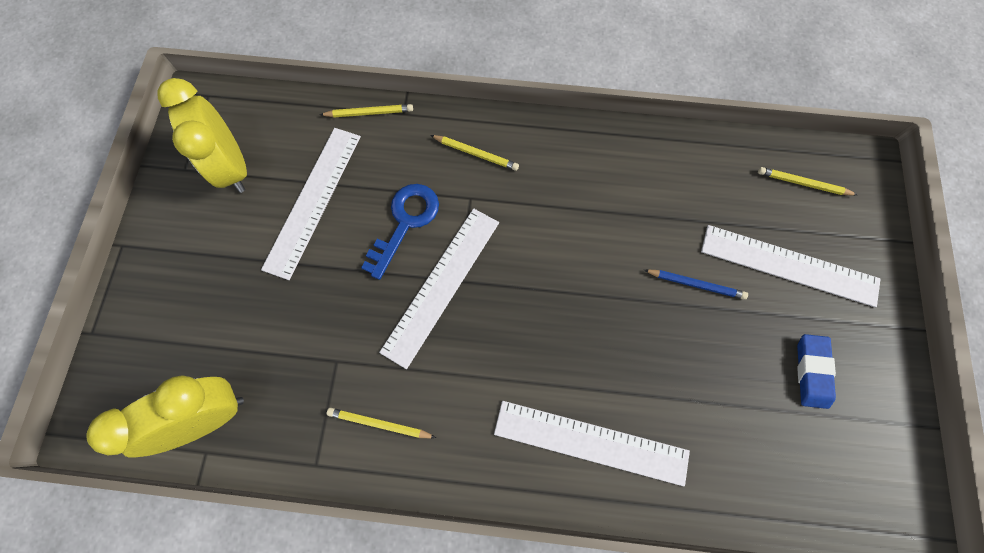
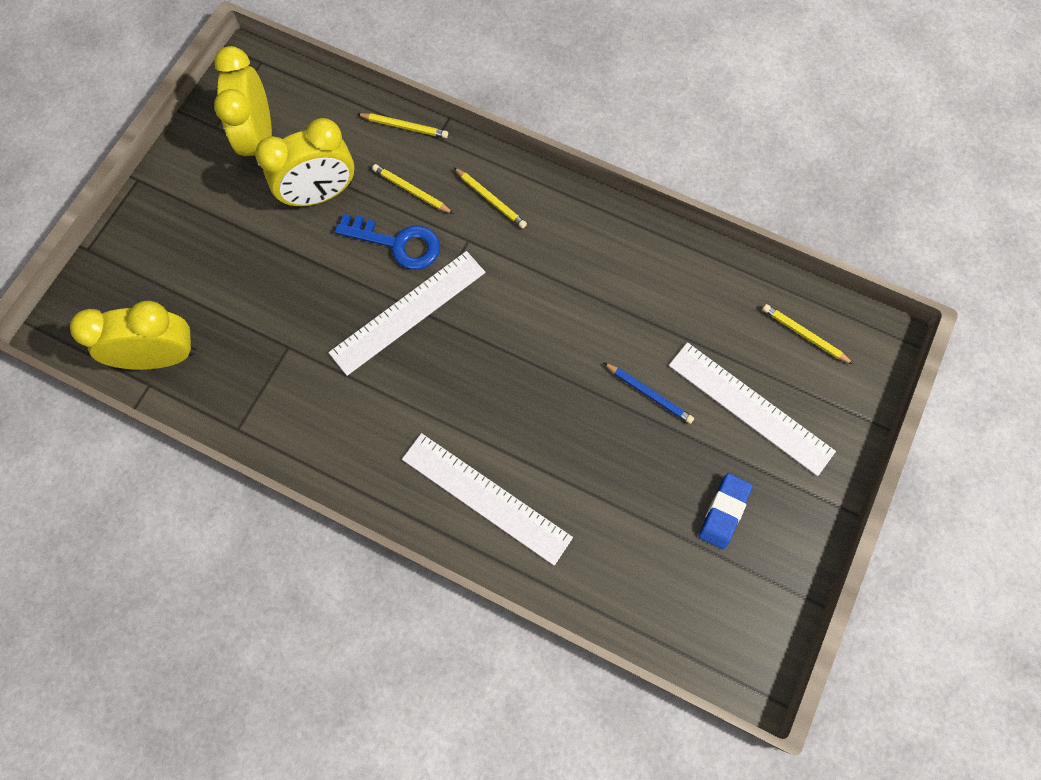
camera: 20 degrees right, 0 degrees up
(313, 200) = (321, 194): white ruler -> yellow clock
(379, 423) = (305, 414): yellow pencil -> yellow pencil (411, 190)
(405, 223) = (397, 243): blue key -> blue key turned 60 degrees clockwise

